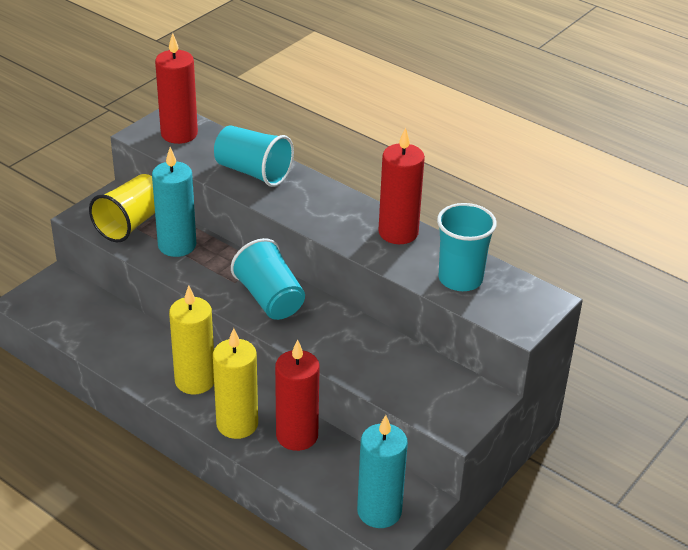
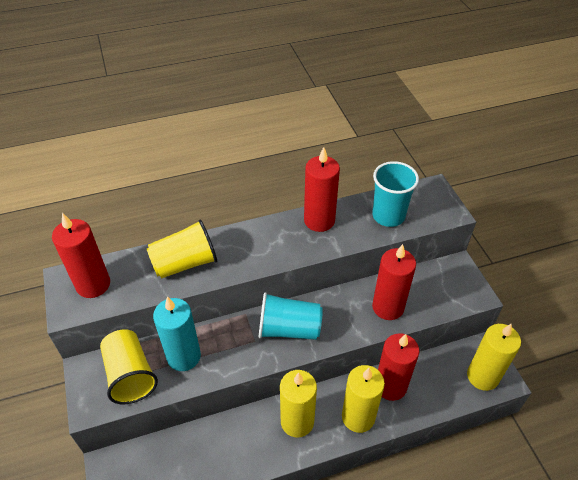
camera: 55 degrees left, 10 degrees up
(253, 172) = (185, 263): turquoise cup -> yellow cup
(366, 360) = (388, 307): none -> red candle
(379, 511) = (482, 376): turquoise candle -> yellow candle

